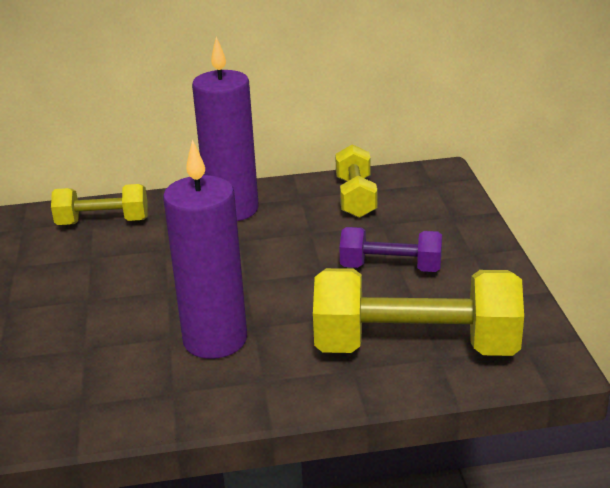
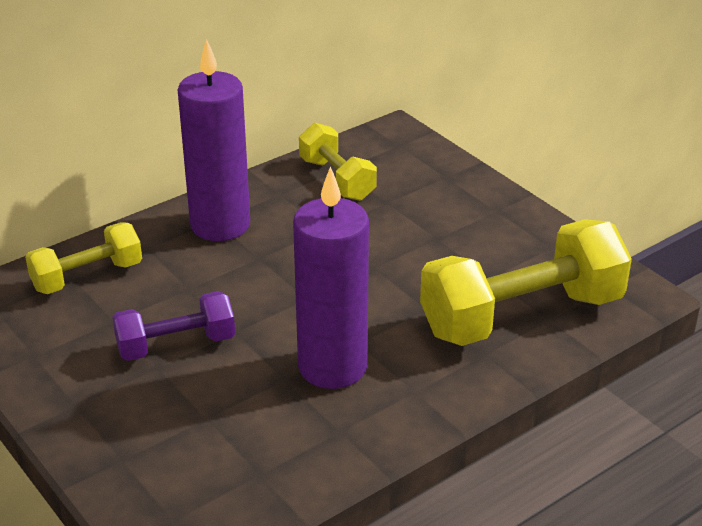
camera: 30 degrees left, 5 degrees up
(391, 268) = (434, 245): purple dumbbell -> purple dumbbell (176, 345)

